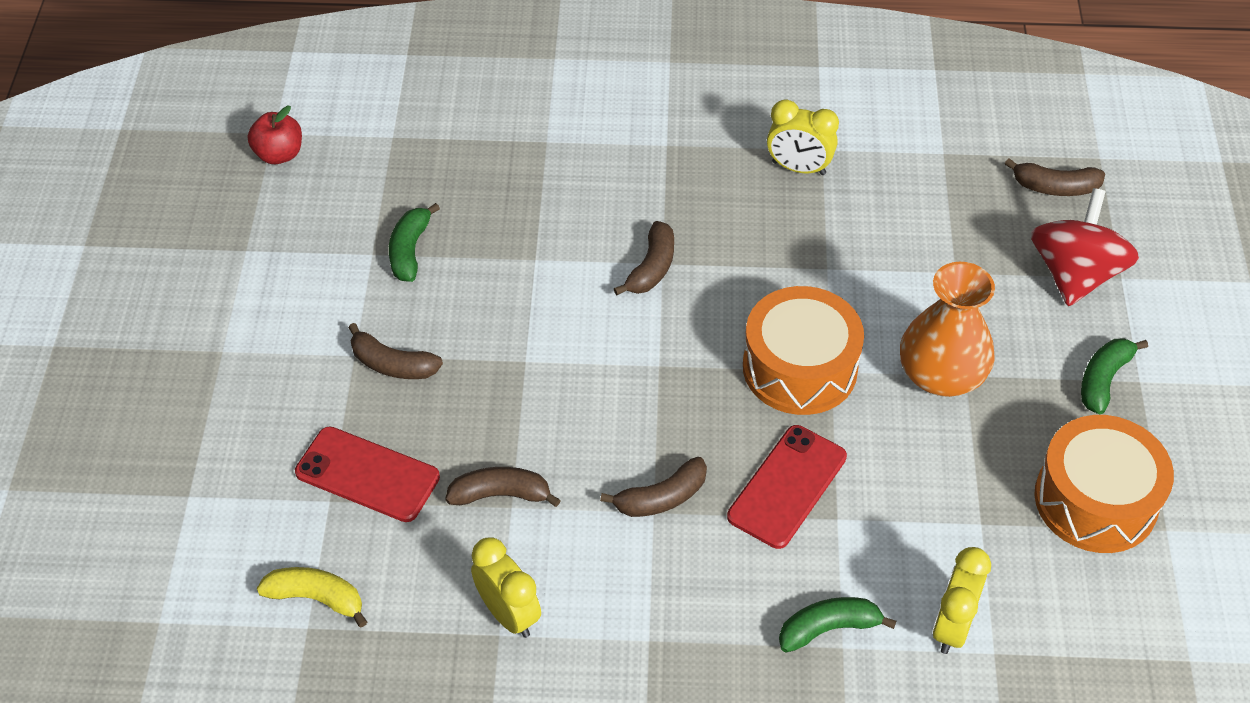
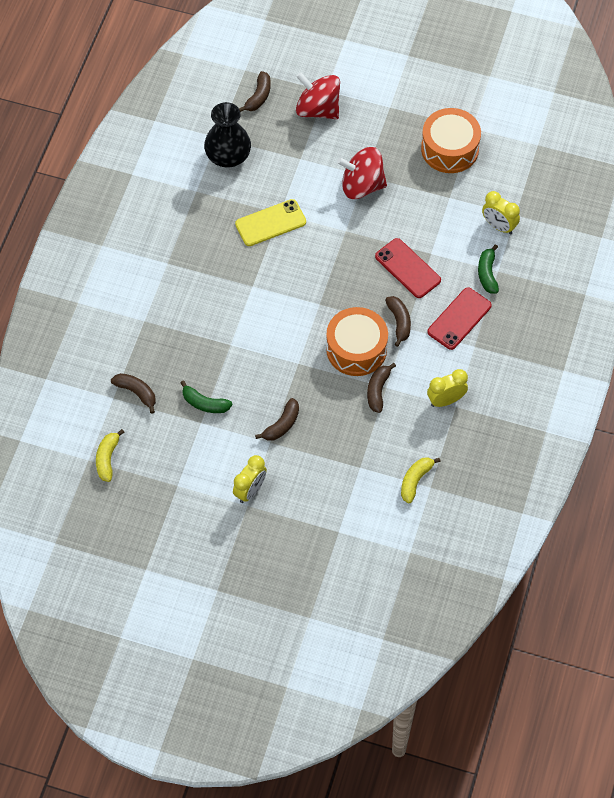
camera: 75 degrees left, 10 degrees up
(279, 154) = (107, 459): red apple -> yellow banana
(367, 474) = (349, 447): red phone -> red phone (459, 319)
(652, 268) = (254, 291): brown banana -> brown banana (136, 392)
(798, 168) = (206, 206): yellow clock -> yellow clock (250, 490)
(799, 368) = (339, 243): orange drum -> orange drum (356, 349)
(800, 260) = (270, 223): none -> yellow phone
(912, 174) = (228, 156): none -> black vase
(941, 375) = (362, 185): orange vase -> red spinning top
(1103, 380) = (384, 121): green banana -> none

